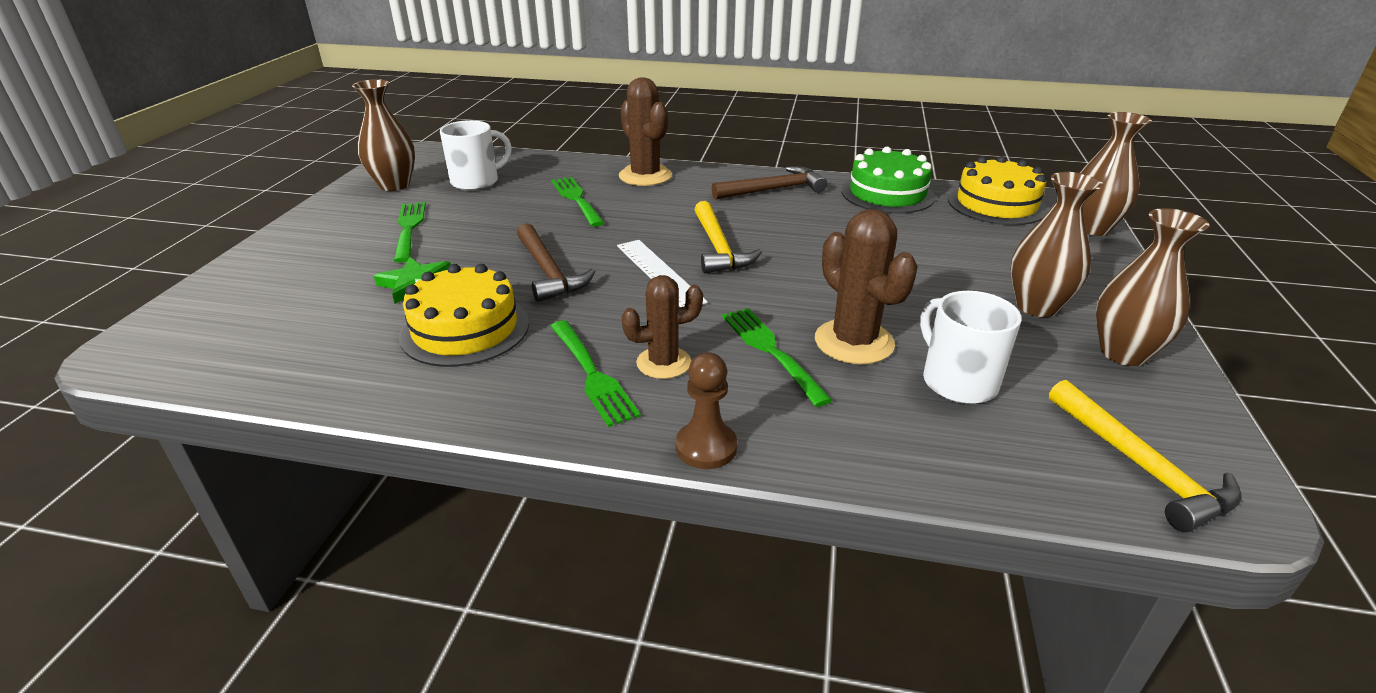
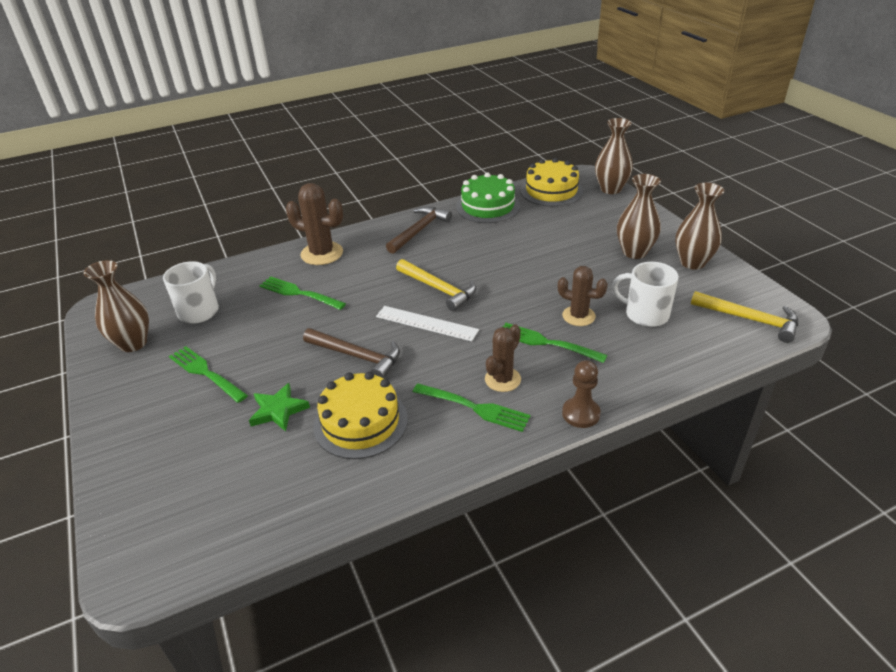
camera: 35 degrees left, 5 degrees up
(854, 342) = (578, 316): brown cactus -> brown cactus, size x0.67

